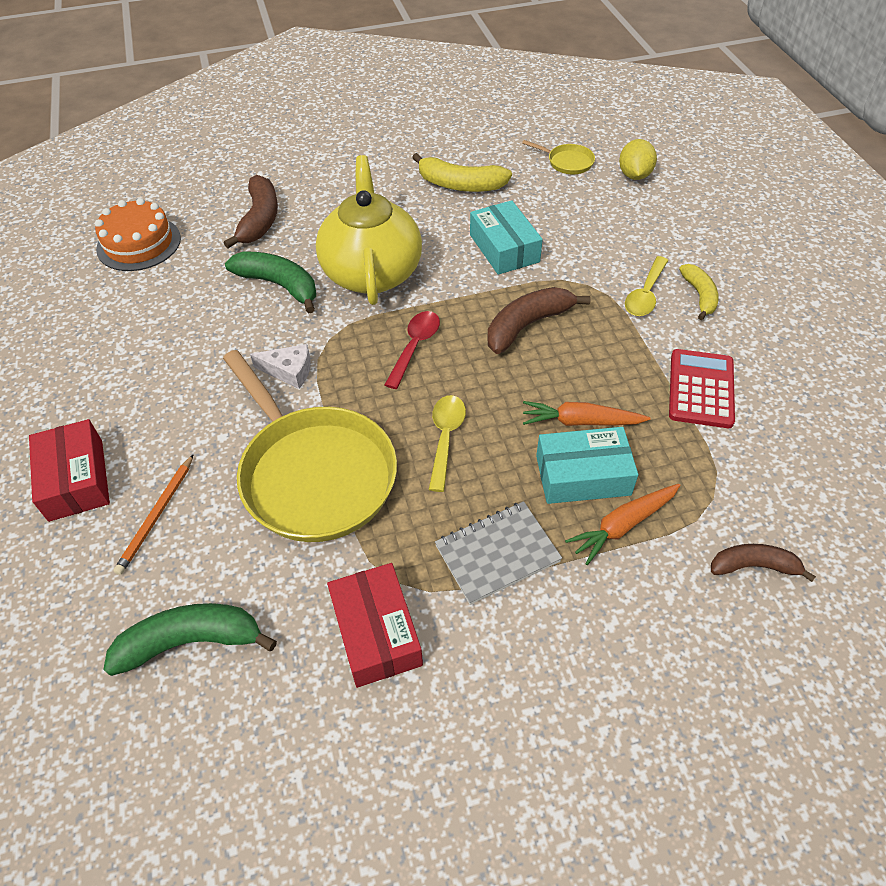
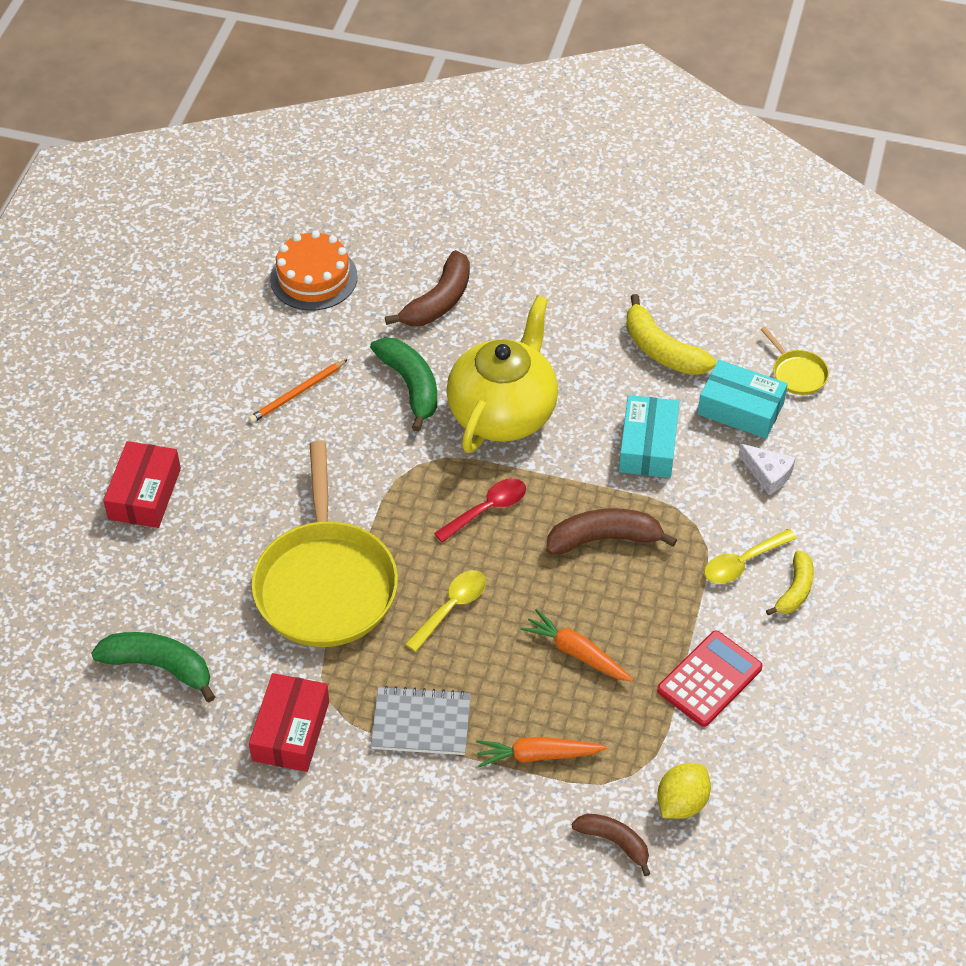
camera: 30 degrees right, 0 degrees up
(156, 516) = (187, 556): orange pencil -> orange pencil (297, 393)
(289, 371) = (364, 479): white cheese -> white cheese (768, 474)
(583, 475) = (539, 698): turquoise box -> turquoise box (740, 408)
(634, 175) = (855, 423): yellow lemon -> yellow lemon (681, 803)

